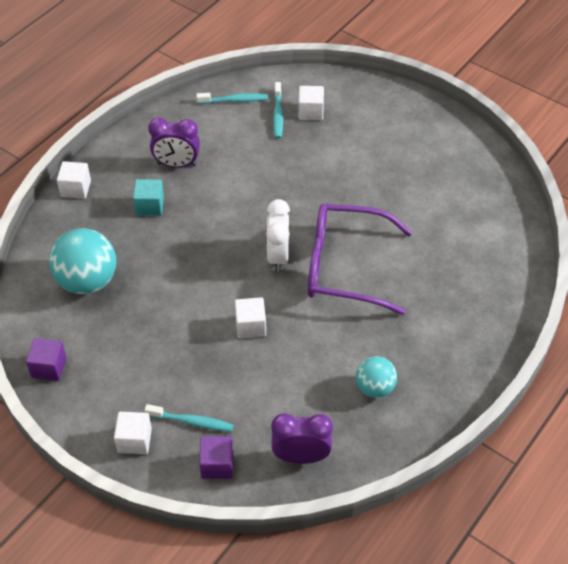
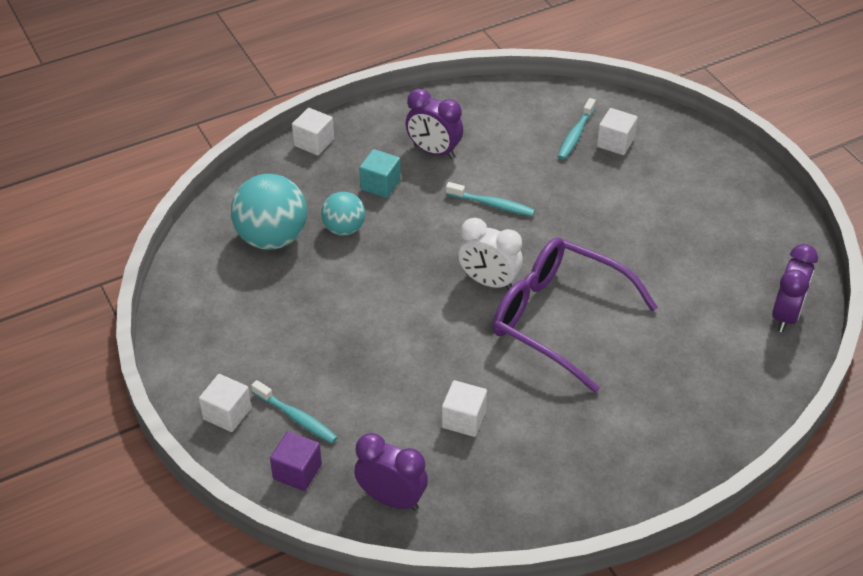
camera: 25 degrees right, 5 degrees down
(49, 367) = (184, 309): purple cube -> none
(234, 100) = (536, 105): turquoise toothbrush -> turquoise toothbrush (492, 205)
(250, 326) = (416, 343): white cube -> white cube (464, 419)
(278, 256) = (489, 282): white clock -> white clock turned 90 degrees counterclockwise
(374, 388) = (517, 458): turquoise ball -> turquoise ball (344, 229)
(501, 205) = (786, 315): none -> purple clock

